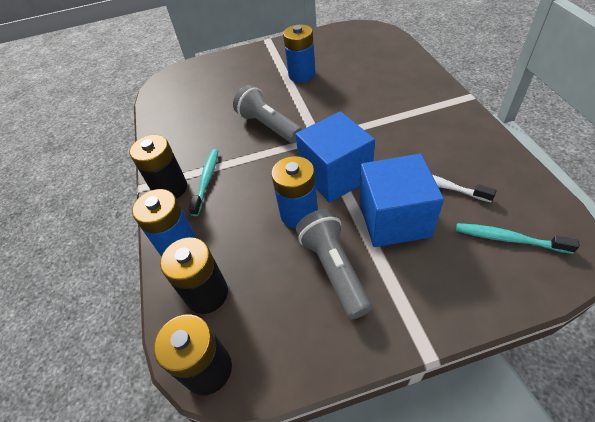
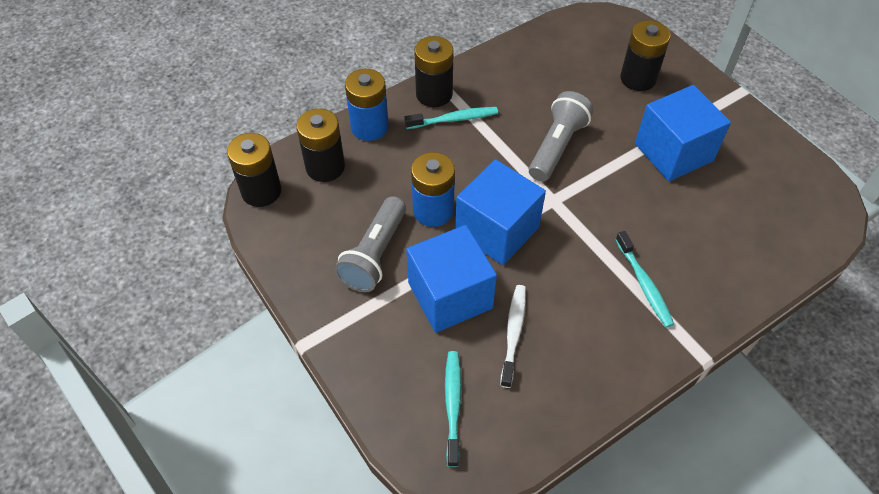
camera: 65 degrees right, 5 degrees up
(230, 76) = (638, 78): none -> black battery
(302, 74) = (673, 152): blue battery -> blue cube
(334, 269) = (375, 255): grey flashlight -> grey flashlight turned 150 degrees clockwise
(407, 109) = (644, 284): none -> turquoise toothbrush

